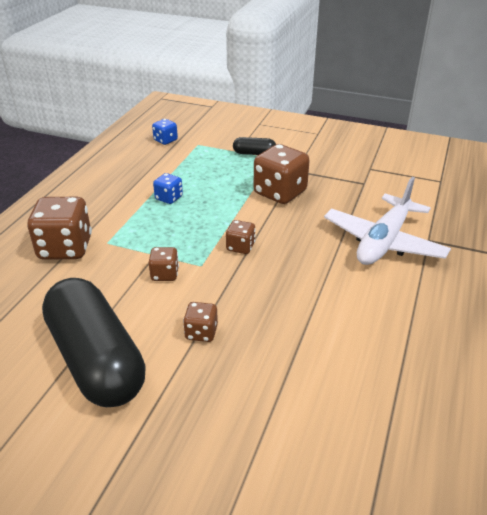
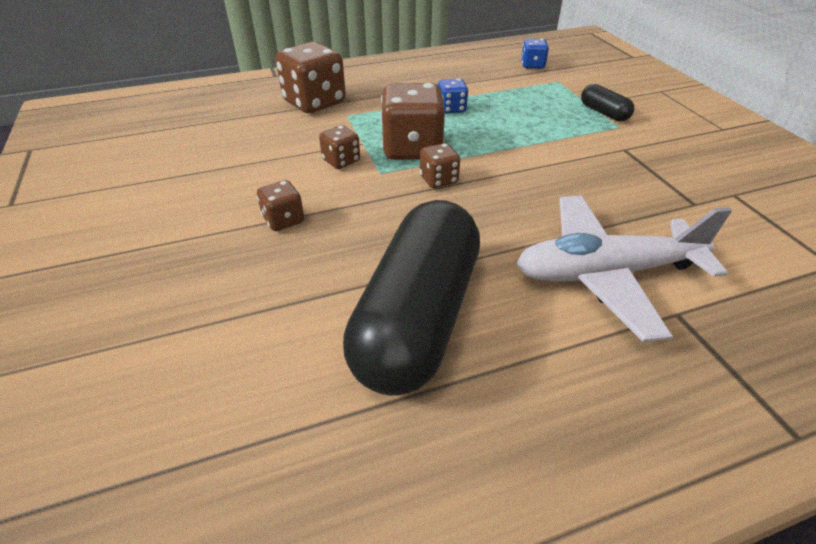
camera: 50 degrees right, 5 degrees up
(96, 360) = (194, 185): black capsule -> black capsule (417, 318)
(280, 193) = (566, 158): brown dice -> brown dice (412, 149)

